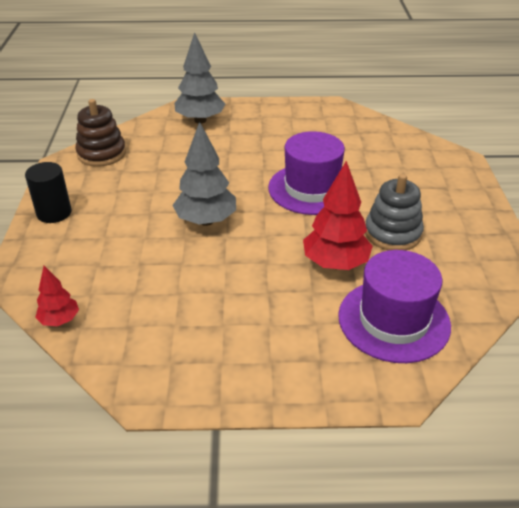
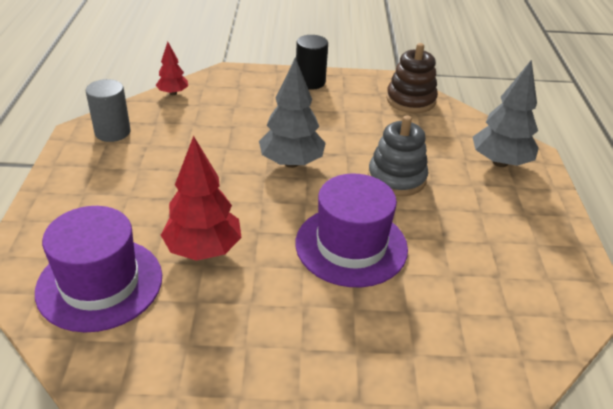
camera: 90 degrees right, 0 degrees up
(149, 362) = (112, 132): none -> grey cylinder
(392, 233) = (250, 310): grey stacking toy -> grey stacking toy (396, 178)

